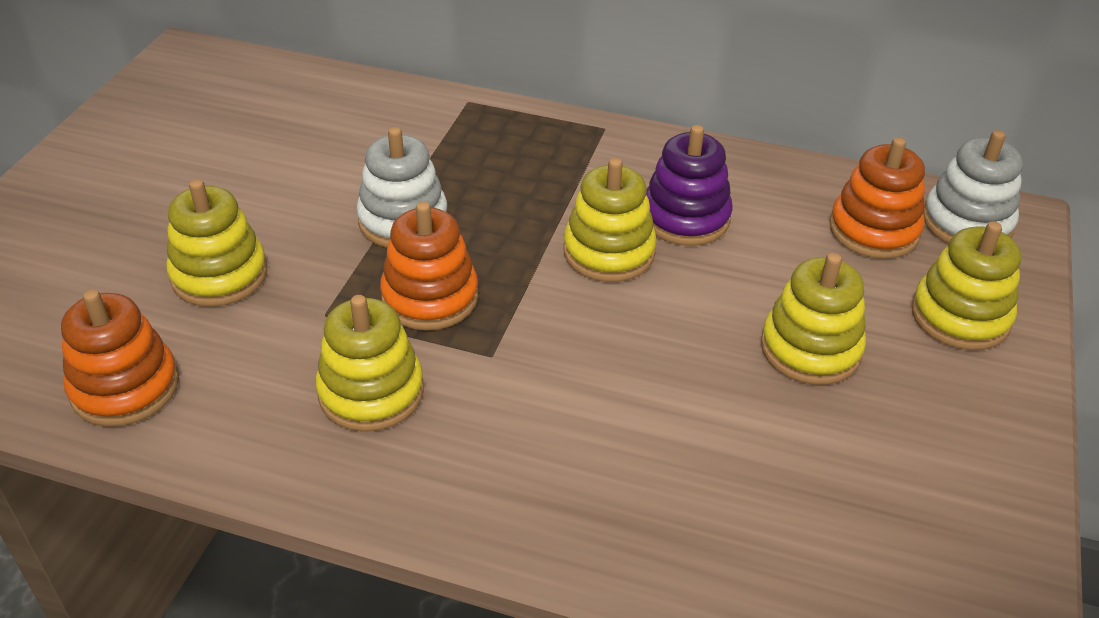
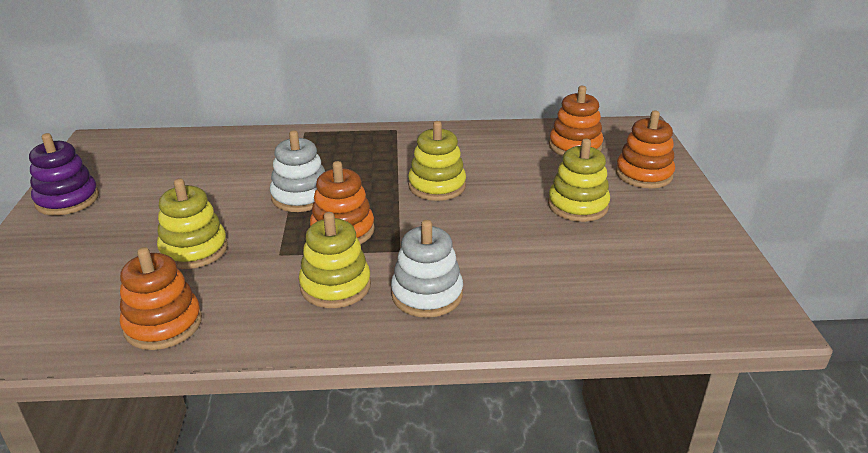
camera: 20 degrees left, 10 degrees down
(685, 218) = (470, 161): purple stacking toy -> purple stacking toy (67, 200)
(960, 316) = (643, 174): yellow stacking toy -> orange stacking toy
(967, 222) = (619, 134): white stacking toy -> white stacking toy (427, 294)

